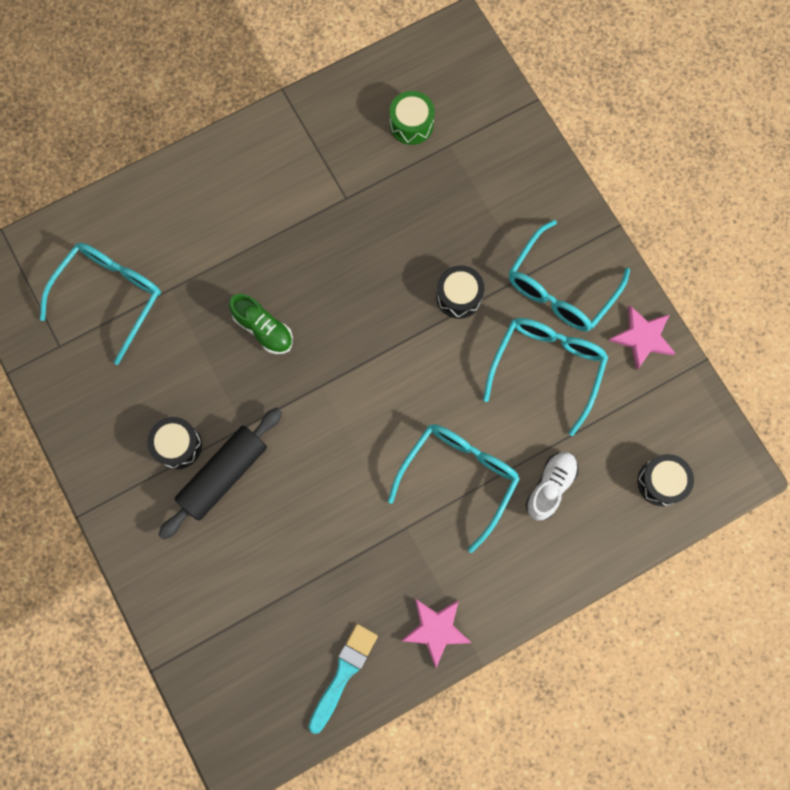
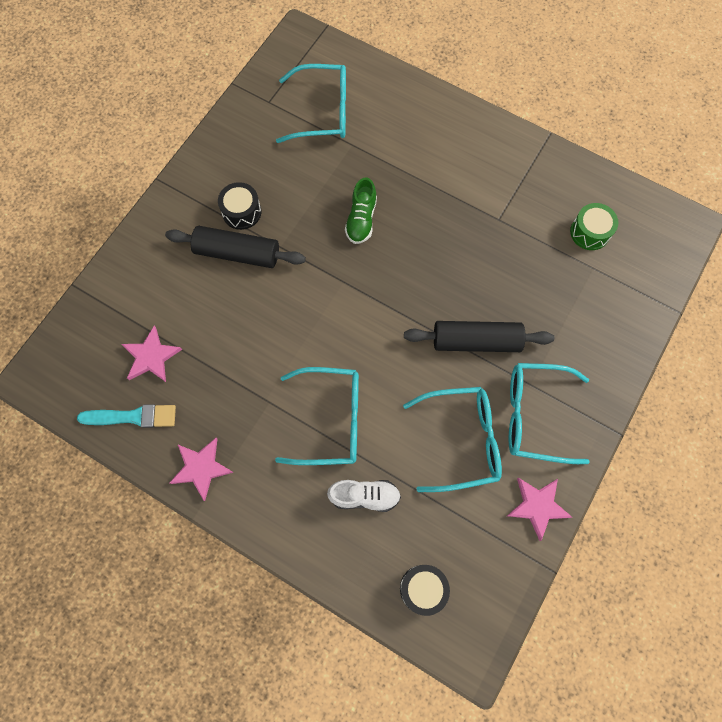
camera: 60 degrees right, 5 degrees down
(288, 623) = (151, 356): none -> pink star
(459, 296) = (476, 341): black drum -> black rolling pin

